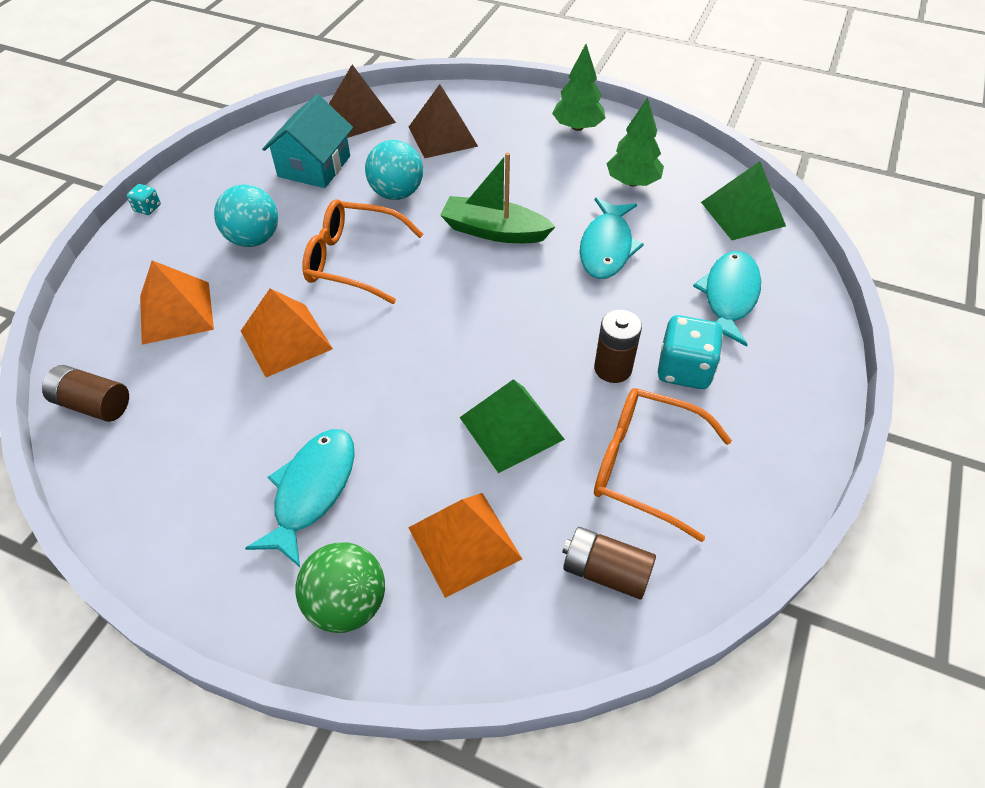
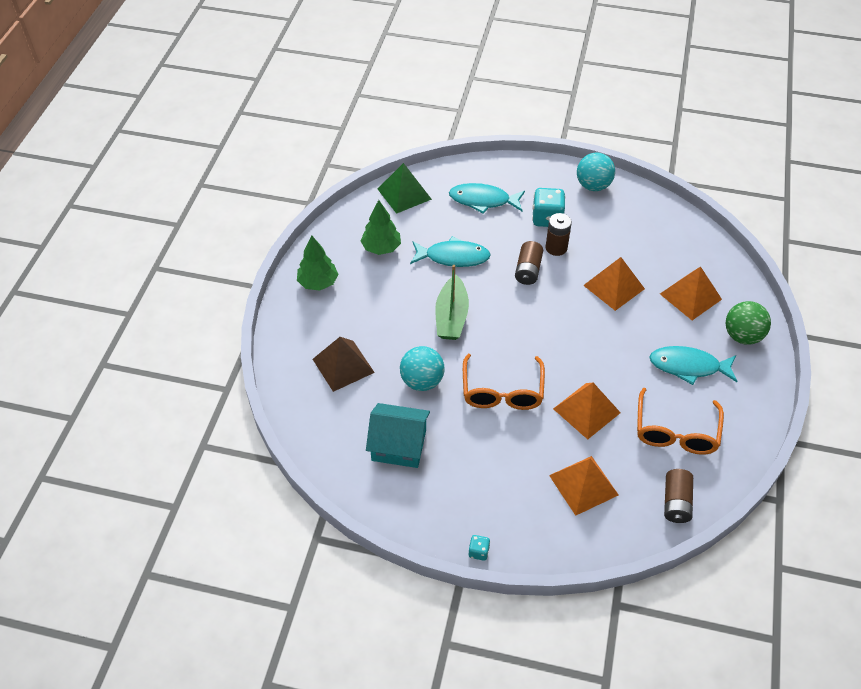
camera: 100 degrees left, 0 degrees up
(254, 239) = (496, 461): turquoise ball -> turquoise ball (593, 186)
(359, 116) = (322, 430): brown pyramid -> none
(511, 428) = (614, 287): green pyramid -> orange pyramid
(605, 571) = (682, 243): brown battery -> brown battery (528, 270)
(644, 466) = (617, 232): orange glasses -> orange glasses (675, 432)

